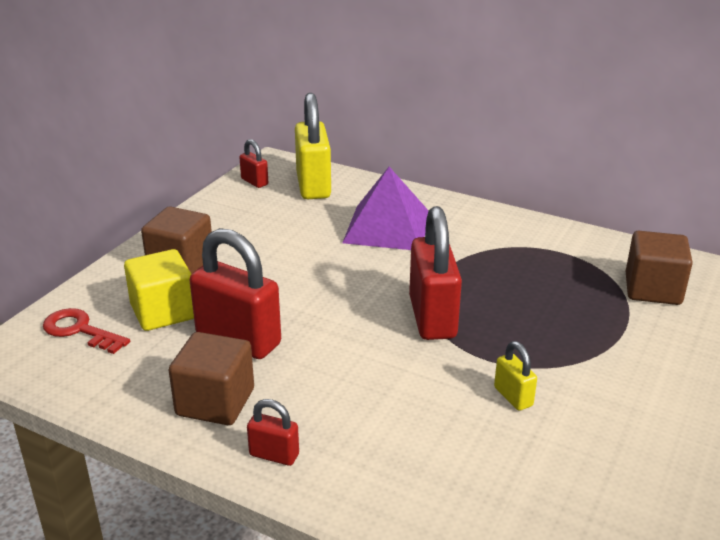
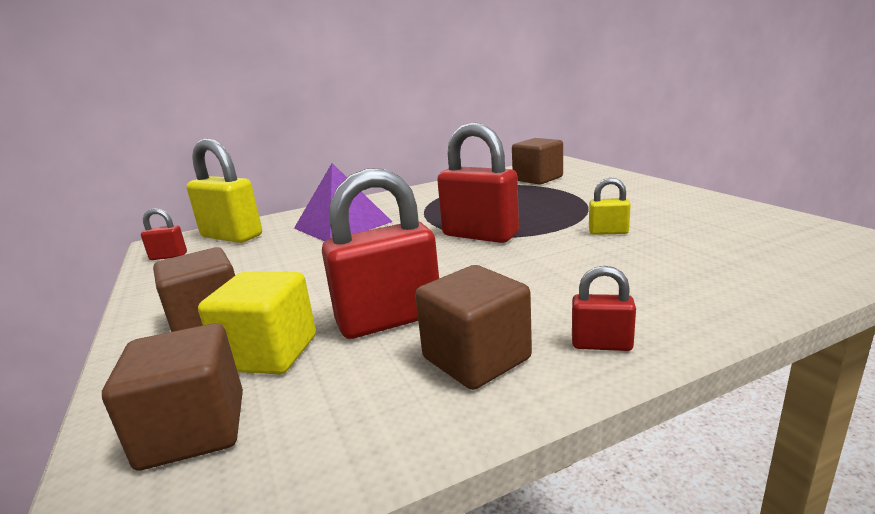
camera: 50 degrees left, 10 degrees down
(80, 330) = (193, 430): red key -> brown cube
(274, 455) = (601, 344): red padlock -> red padlock turned 45 degrees clockwise

